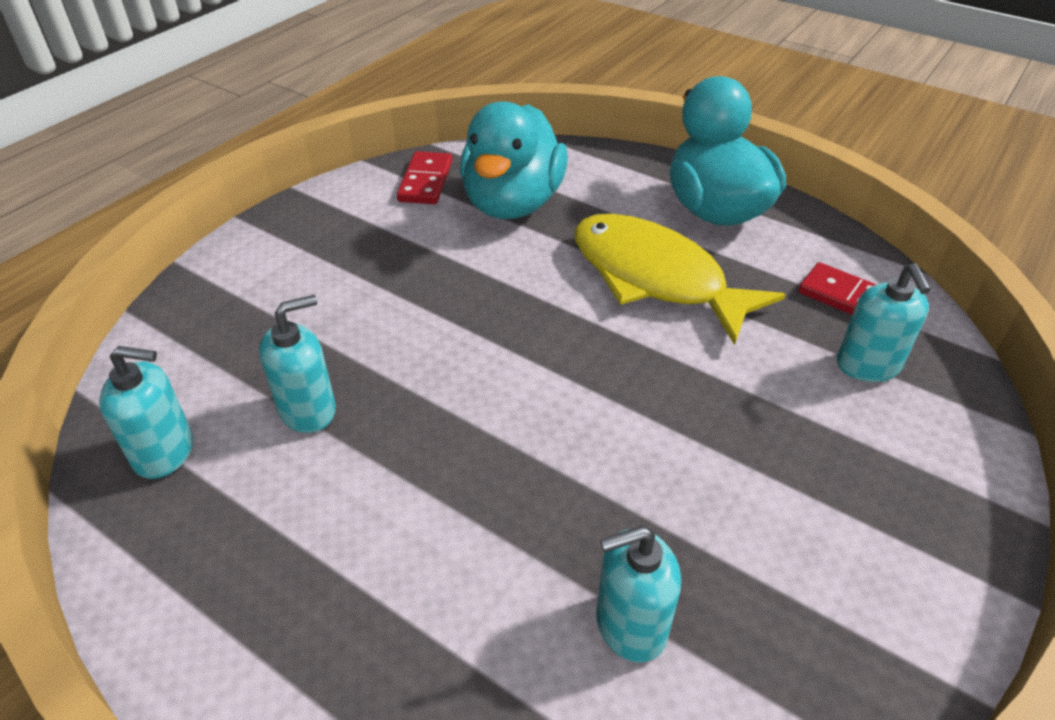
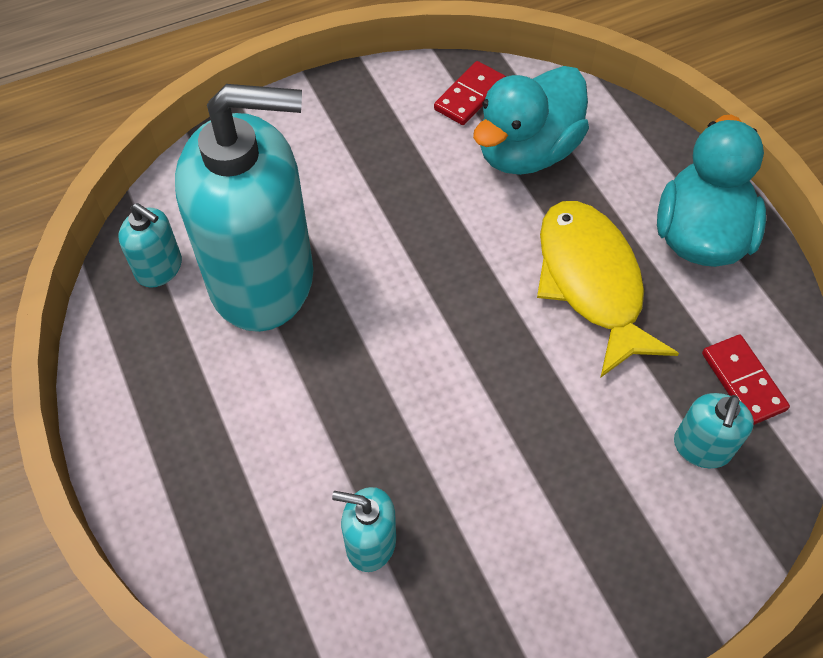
camera: 30 degrees right, 15 degrees up
(308, 410) = (263, 279): turquoise soap dispenser -> turquoise soap dispenser, size x2.47

